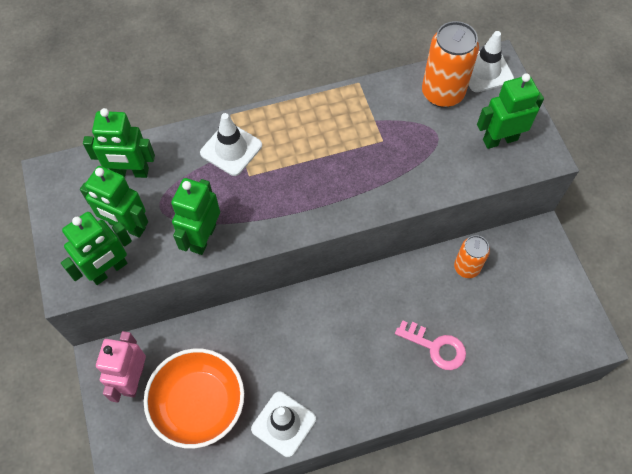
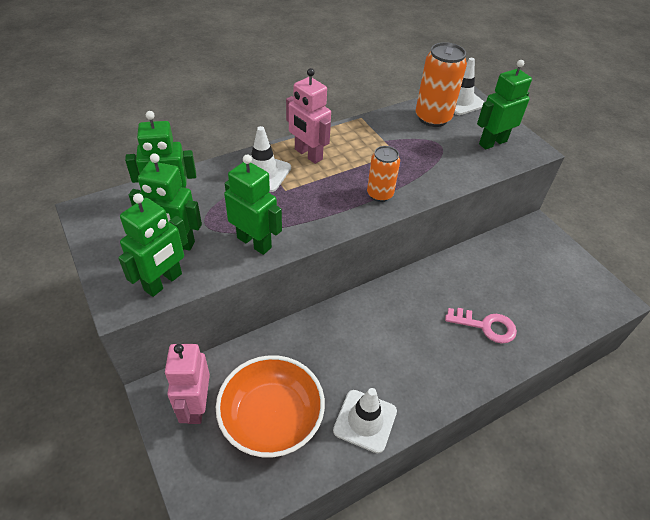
camera: 15 degrees left, 15 degrees down
(203, 237) = (254, 242): green robot -> green robot turned 120 degrees clockwise
(285, 130) = (308, 154): none -> pink robot
(466, 267) = (487, 259): orange can -> orange can (380, 194)

